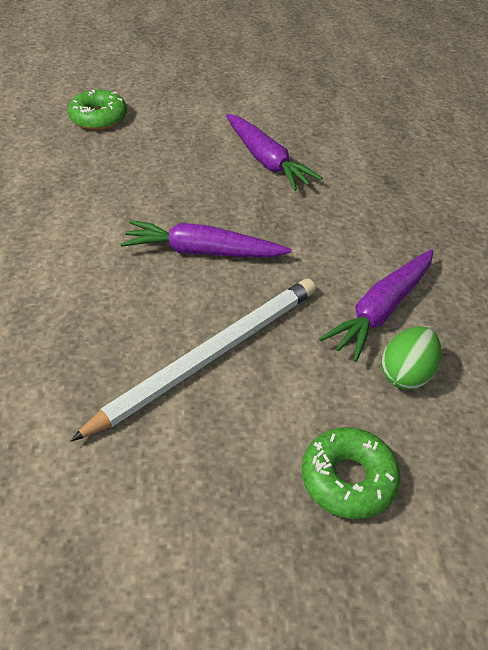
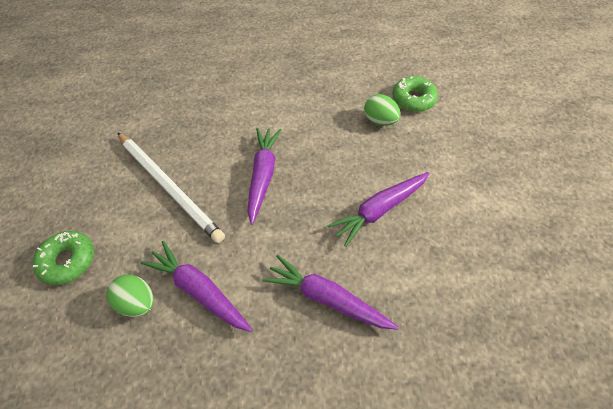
camera: 90 degrees right, 10 degrees up
(128, 146) = (380, 120): none -> green egg
(378, 205) = (327, 298): none -> purple carrot

